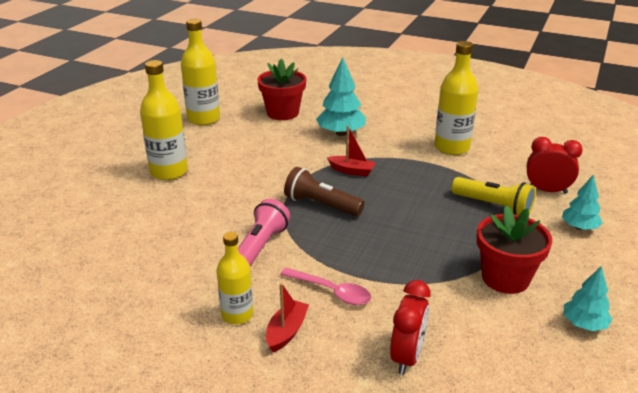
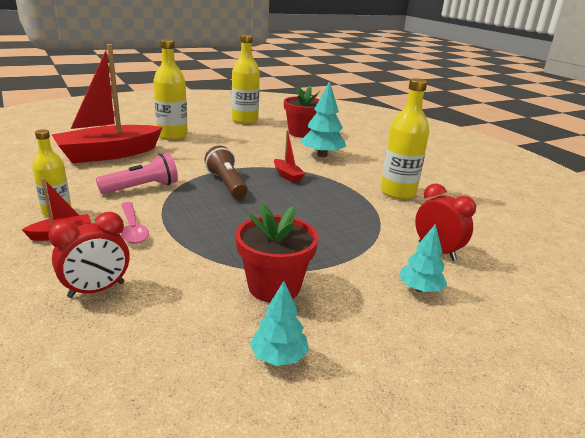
camera: 35 degrees right, 5 degrees down
(152, 227) = (109, 154): none -> red boat
(493, 206) = (361, 239): yellow flashlight -> none

